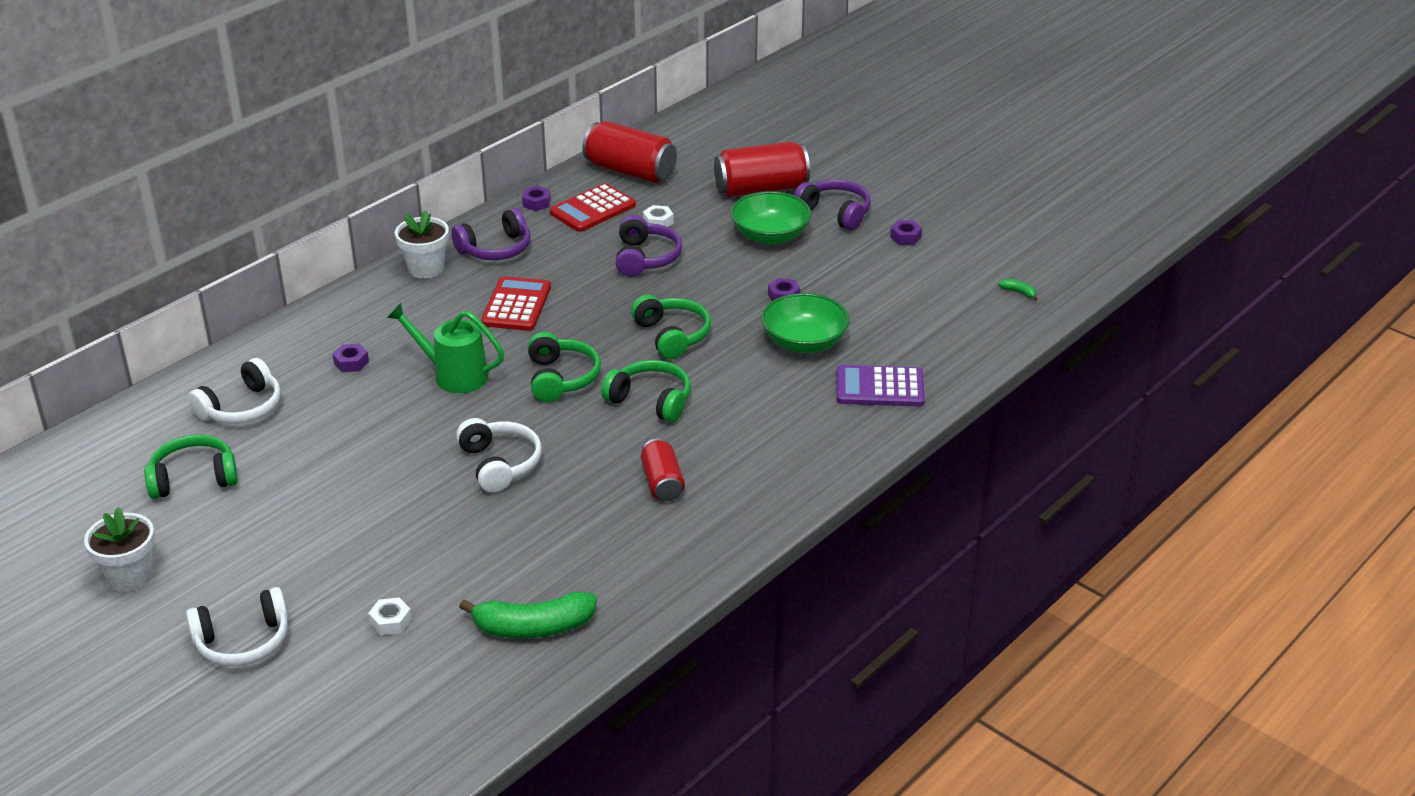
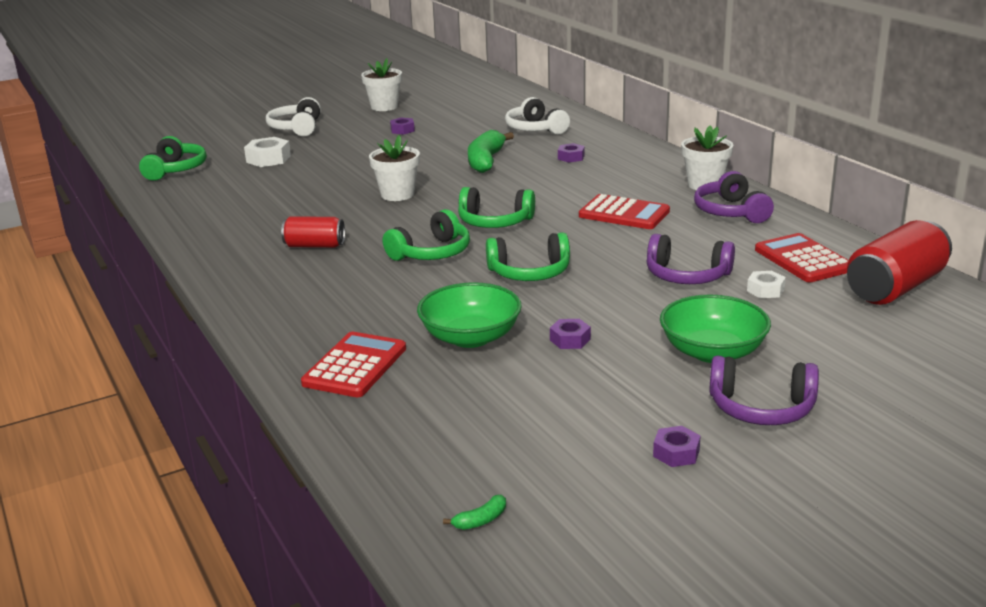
camera: 110 degrees right, 10 degrees down
(193, 478) = (465, 118): green headphones -> green headphones (175, 170)
(390, 621) = (268, 159): white nut -> white nut, size x1.62
(453, 375) = (529, 186): green watering can -> none
(500, 464) = (397, 194): white headphones -> white flower pot
(534, 627) = (211, 193): green banana -> green banana (486, 161)
(536, 203) = (823, 234): purple nut -> purple nut (402, 130)
(761, 189) = (840, 364): red can -> none
(835, 213) = (761, 408): purple headphones -> purple headphones turned 45 degrees clockwise
(879, 387) = (355, 366): purple calculator -> red calculator

